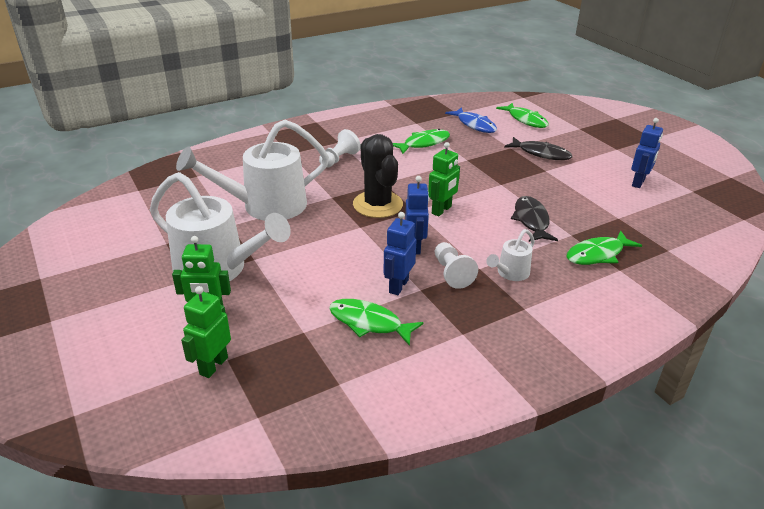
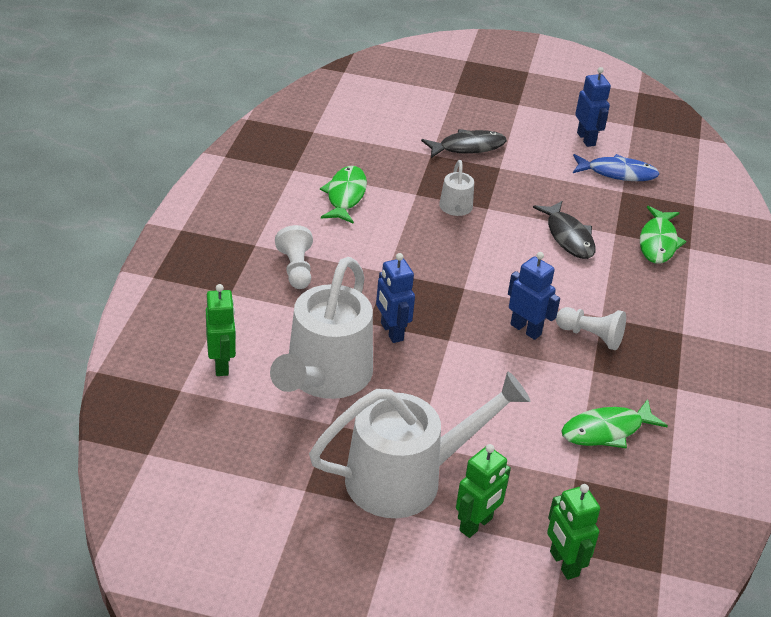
camera: 50 degrees left, 5 degrees up
(378, 204) = (423, 303): black cactus -> none
(398, 286) = (573, 379): blue robot -> blue robot (391, 332)
(441, 210) = (486, 272): green robot -> green robot (221, 364)
(474, 125) = (355, 140): blue fish -> blue fish (617, 173)
(510, 273) = (629, 306): white watering can -> white watering can (456, 209)
(525, 120) = (392, 106): green fish -> none
(531, 220) = (568, 237): black fish -> black fish turned 150 degrees counterclockwise

